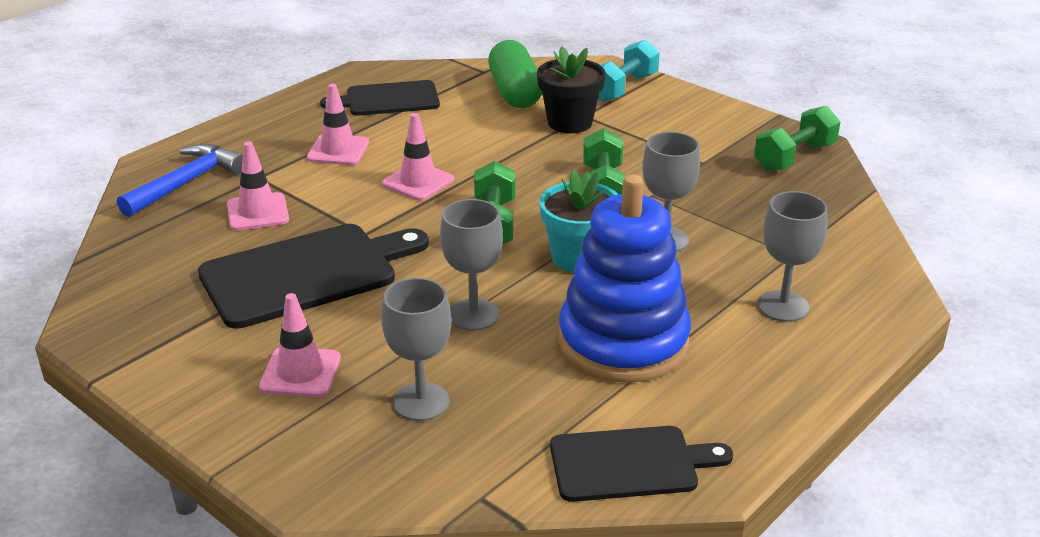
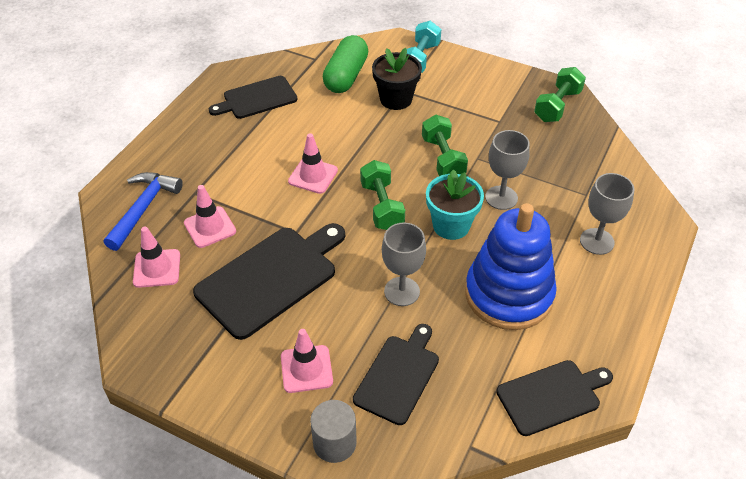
camera: 15 degrees left, 15 degrees up
(294, 457) = (334, 443): none -> grey cylinder
(338, 150) = (242, 156): pink traffic cone -> pink traffic cone (157, 268)
(421, 402) = (398, 376): grey goblet -> black cutting board
(515, 92) = (346, 76): green capsule -> green capsule turned 45 degrees clockwise

